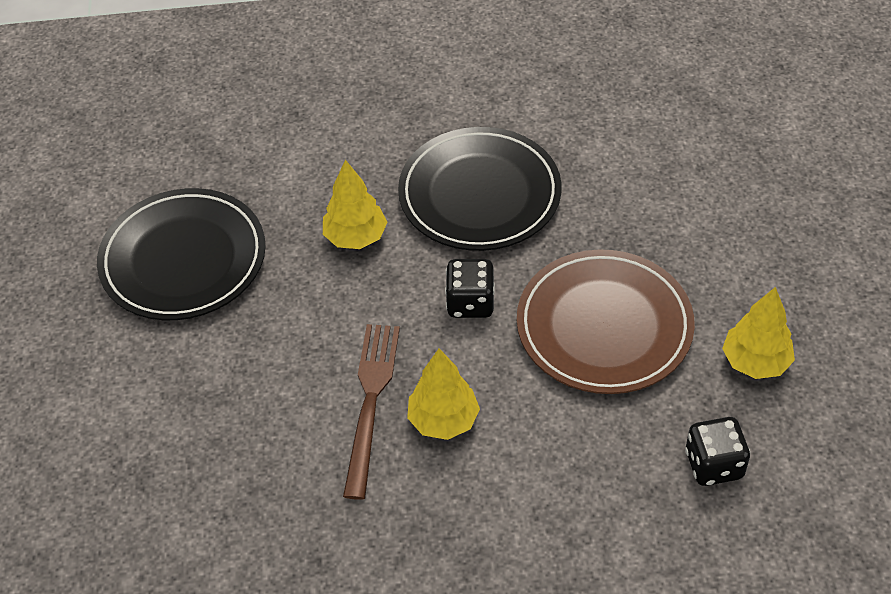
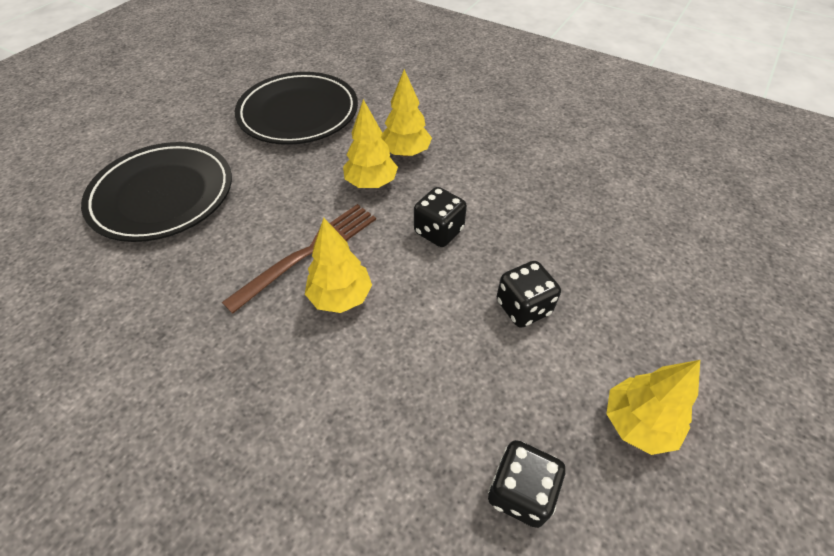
camera: 35 degrees right, 0 degrees up
(355, 293) = (371, 183): none -> yellow tree
(479, 194) = (511, 170): black plate -> black plate (163, 195)
(604, 326) = (523, 307): brown plate -> black dice

